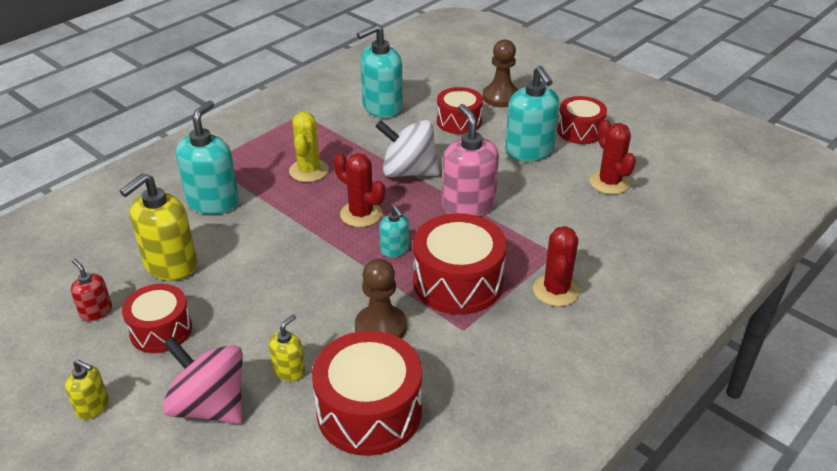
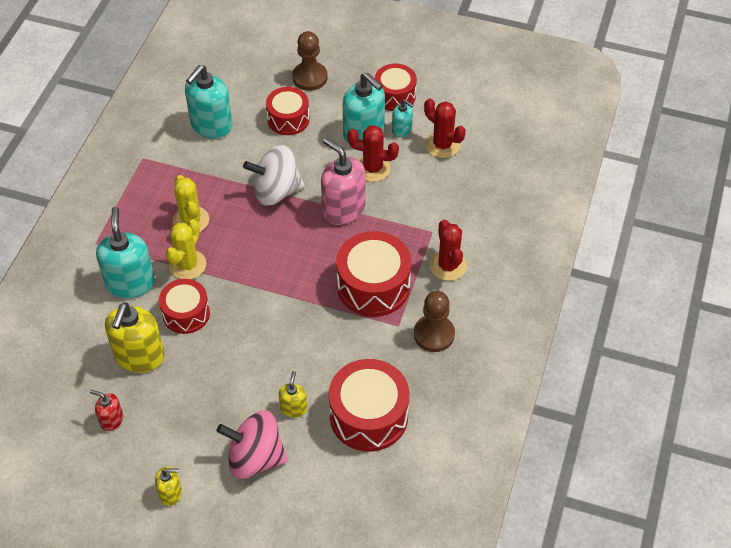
camera: 25 degrees left, 15 degrees up
(161, 330) = (175, 415): red drum -> red drum (186, 313)
(278, 204) = (187, 265): none -> yellow cactus
(361, 214) = (262, 249): red cactus -> red cactus (372, 168)
(380, 327) = (338, 347): brown pawn -> brown pawn (434, 334)
(394, 250) = (309, 274): turquoise soap dispenser -> turquoise soap dispenser (402, 130)

